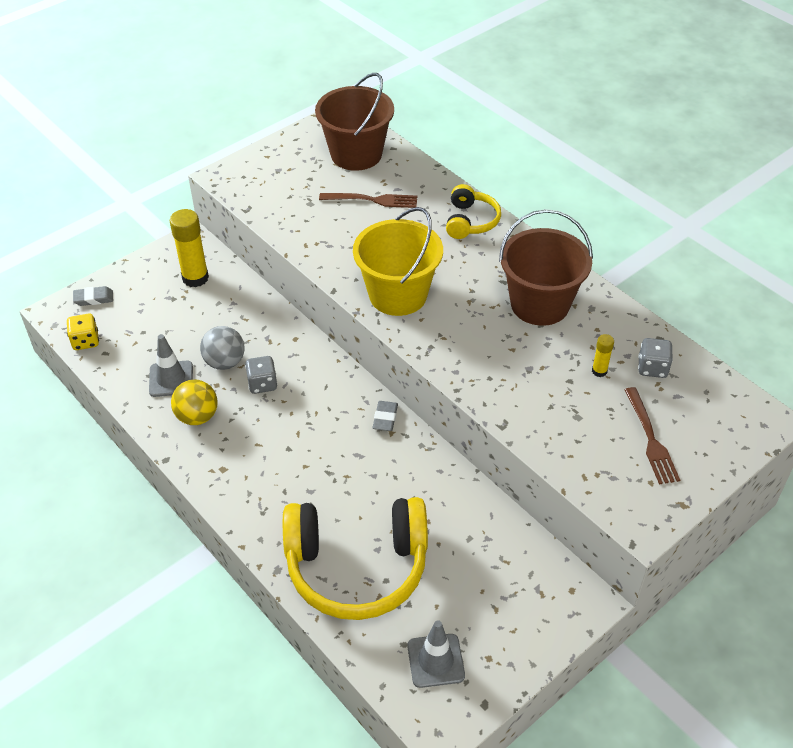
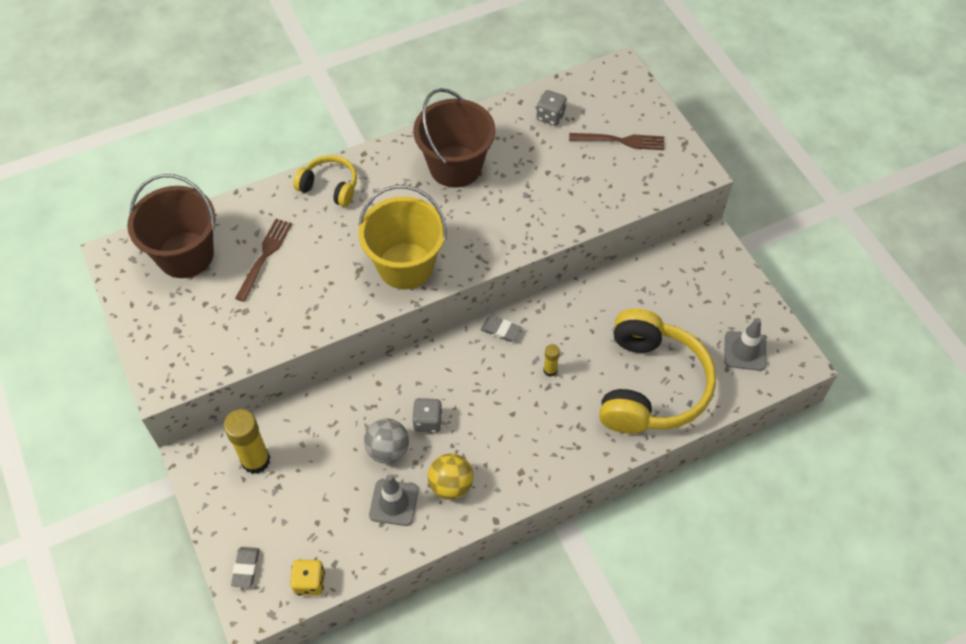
camera: 75 degrees left, 10 degrees up
(599, 371) = (543, 150): yellow glue stick -> yellow glue stick (550, 370)

